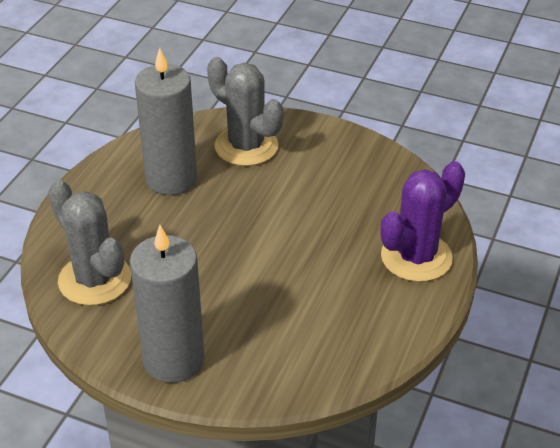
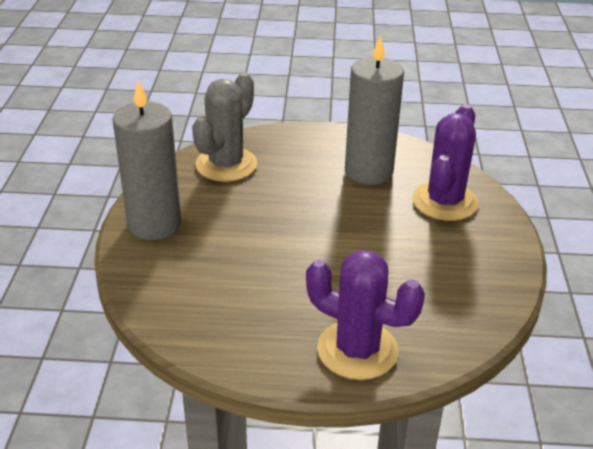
camera: 70 degrees right, 5 degrees down
(246, 146) = (444, 202): grey cactus -> purple cactus

